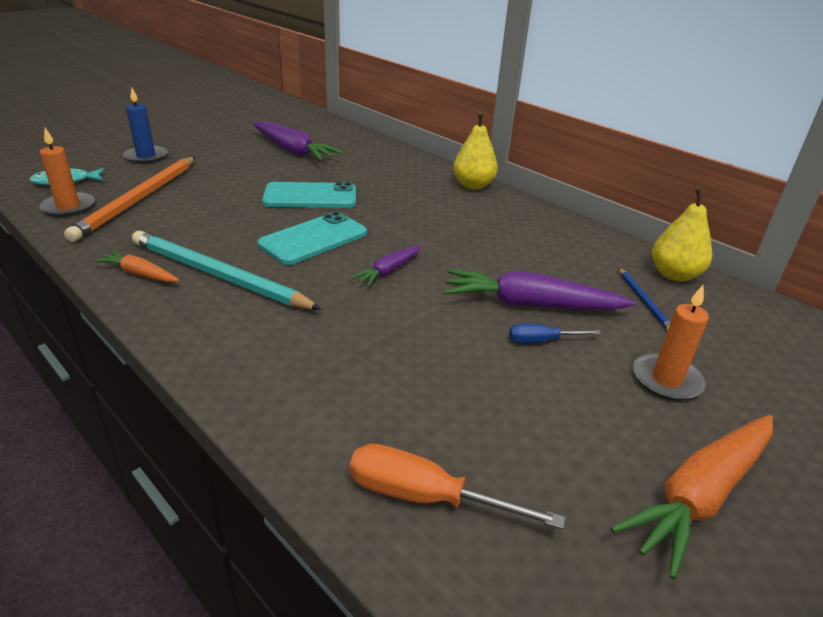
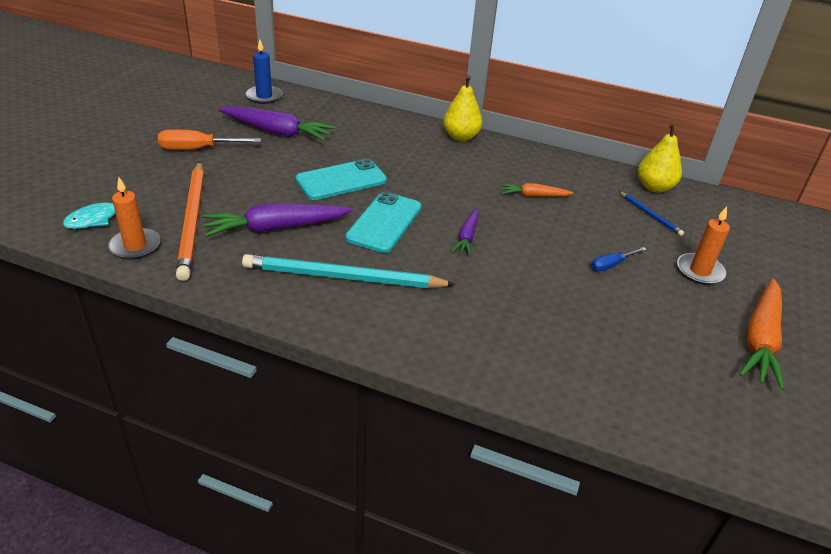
camera: 25 degrees left, 5 degrees up
(139, 274) = (278, 294): orange carrot -> orange carrot (534, 196)
(146, 157) = (144, 171): blue candle -> blue candle (264, 96)
(426, 497) = (626, 393): orange screwdriver -> orange screwdriver (198, 149)
(530, 305) = (584, 238): purple carrot -> purple carrot (276, 228)

